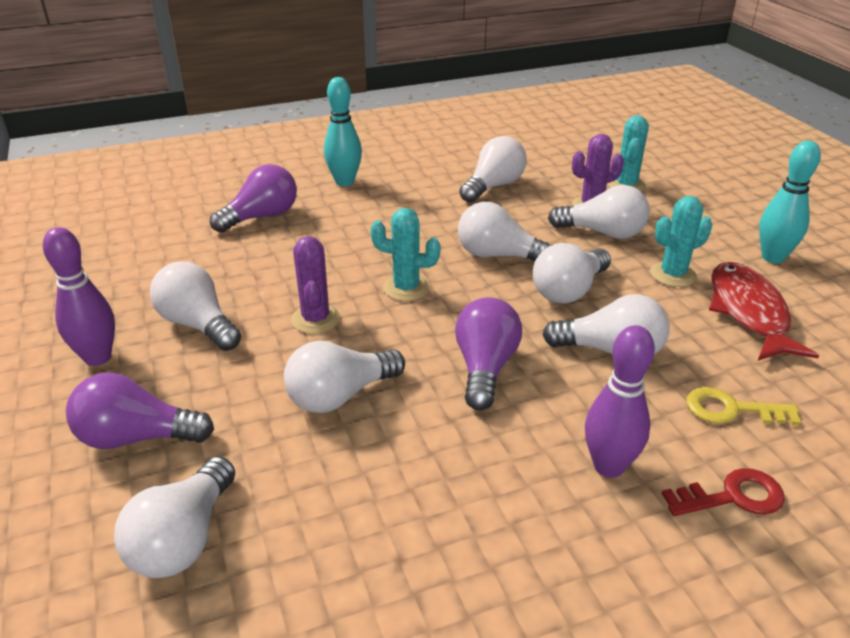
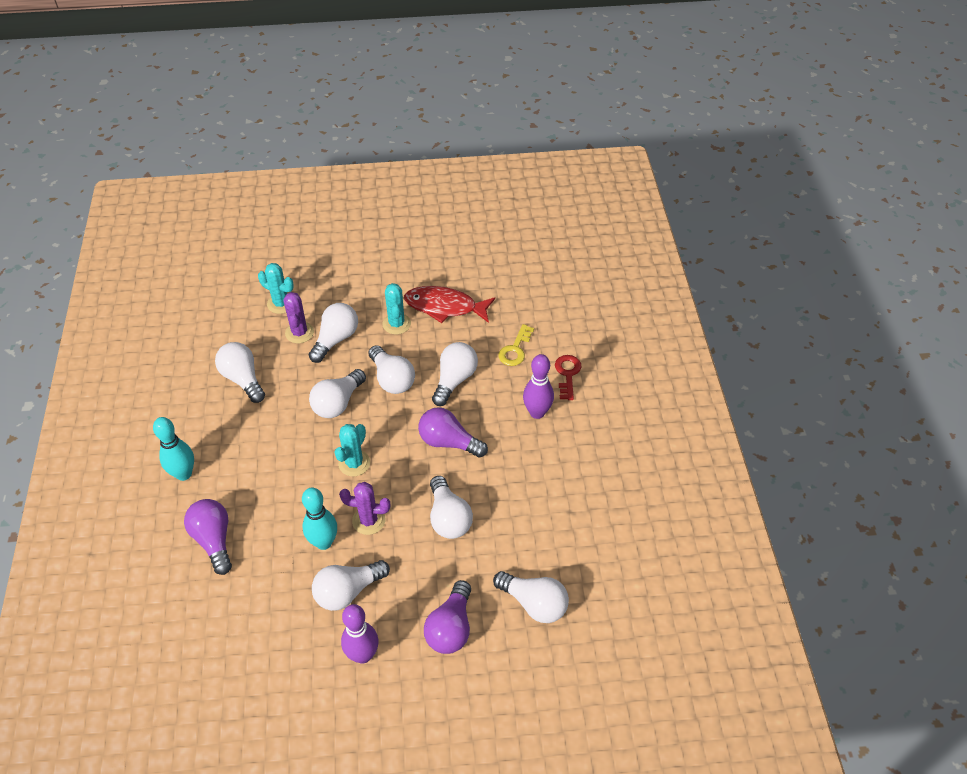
camera: 75 degrees left, 15 degrees up
(772, 257) = (399, 271): turquoise bowling pin -> turquoise bowling pin (324, 542)

